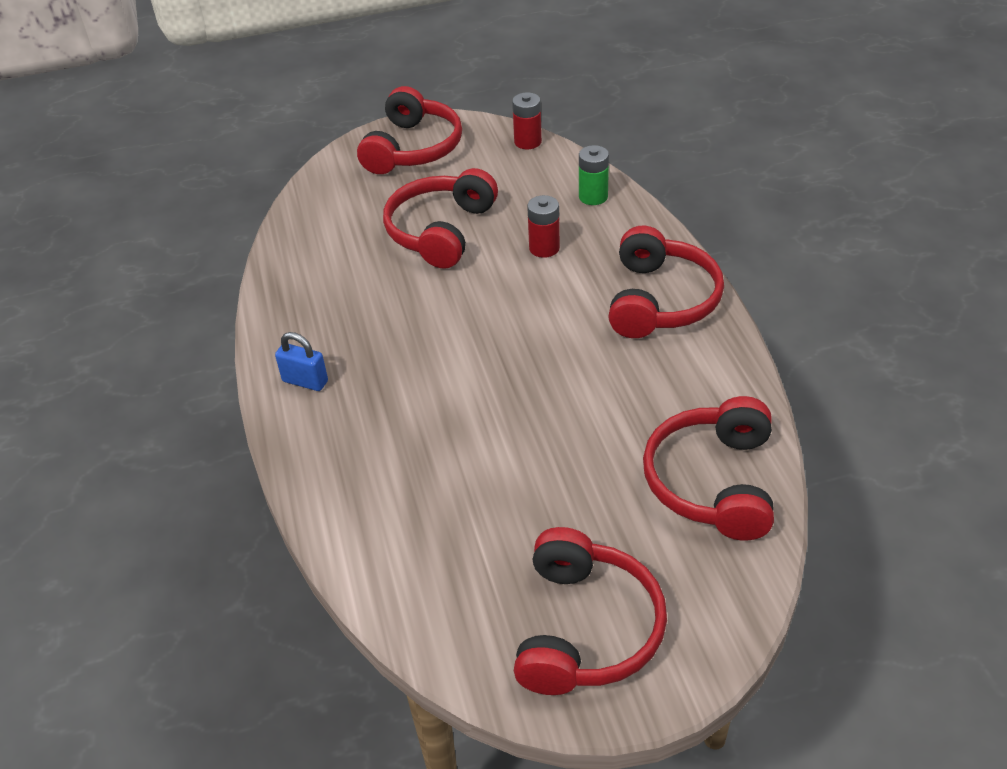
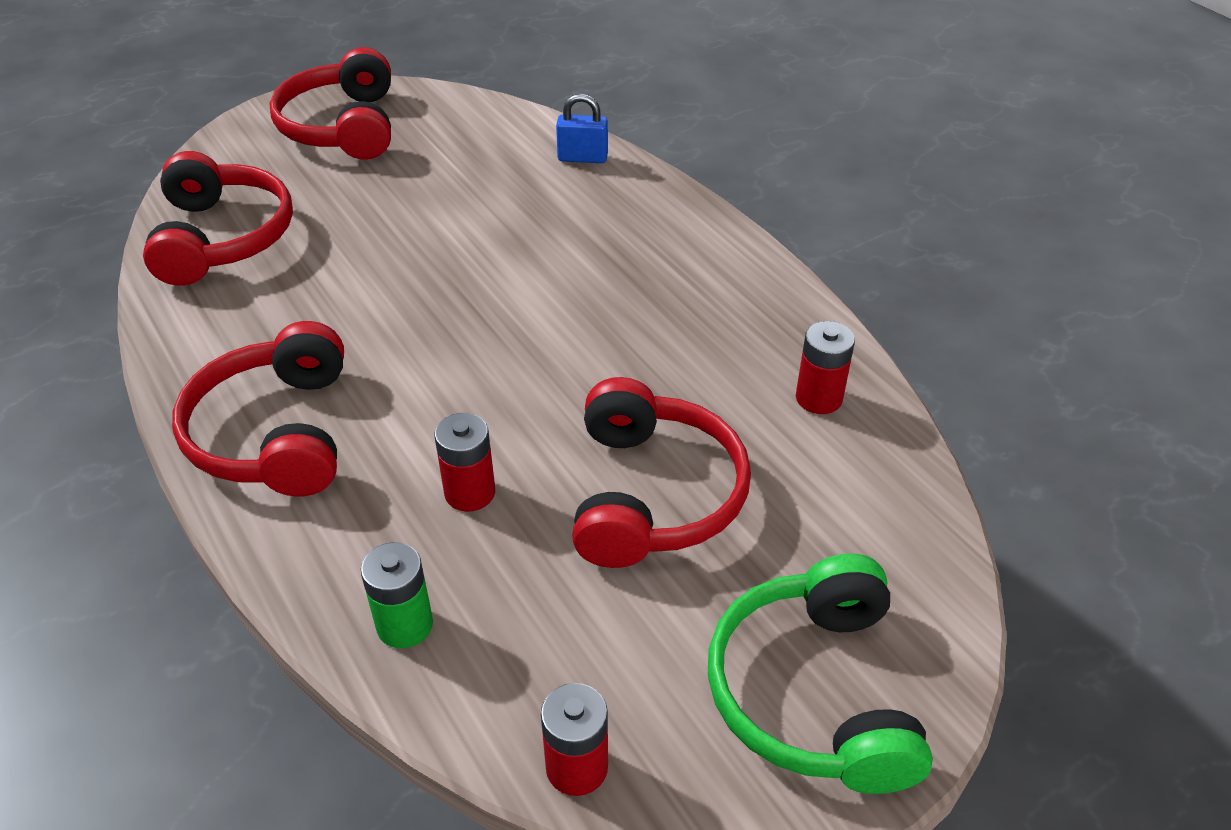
camera: 160 degrees right, 0 degrees up
(305, 381) = (707, 255): blue padlock -> blue padlock (582, 158)
(309, 265) = (818, 398): none -> red battery
(413, 148) = (814, 693): red headphones -> green headphones

